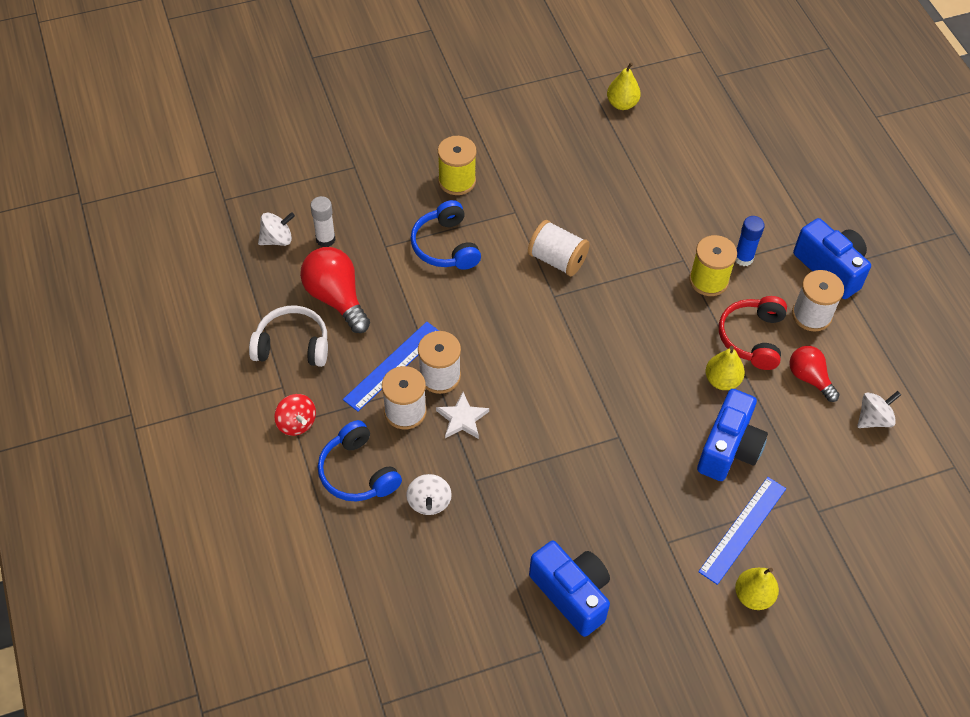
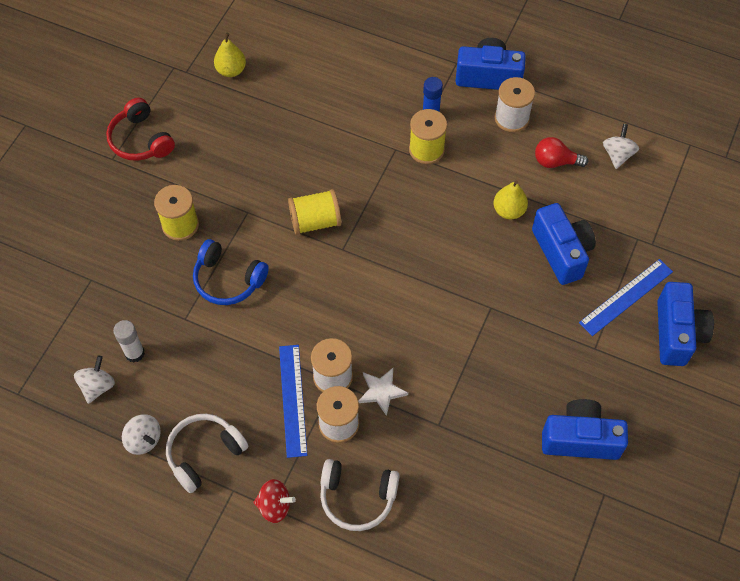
camera: 45 degrees left, 5 degrees up
(336, 298) = (195, 389): red light bulb -> none
(357, 472) = (357, 498): blue headphones -> white headphones
(429, 502) = (427, 470): white spinning top -> white spinning top (144, 440)
(557, 260) = (315, 221): white spool -> yellow spool
(743, 529) = (626, 297): blue ruler -> blue ruler turned 60 degrees clockwise
(752, 338) = (494, 165): red headphones -> red headphones (140, 140)
(753, 596) = (677, 333): yellow pear -> blue camera

